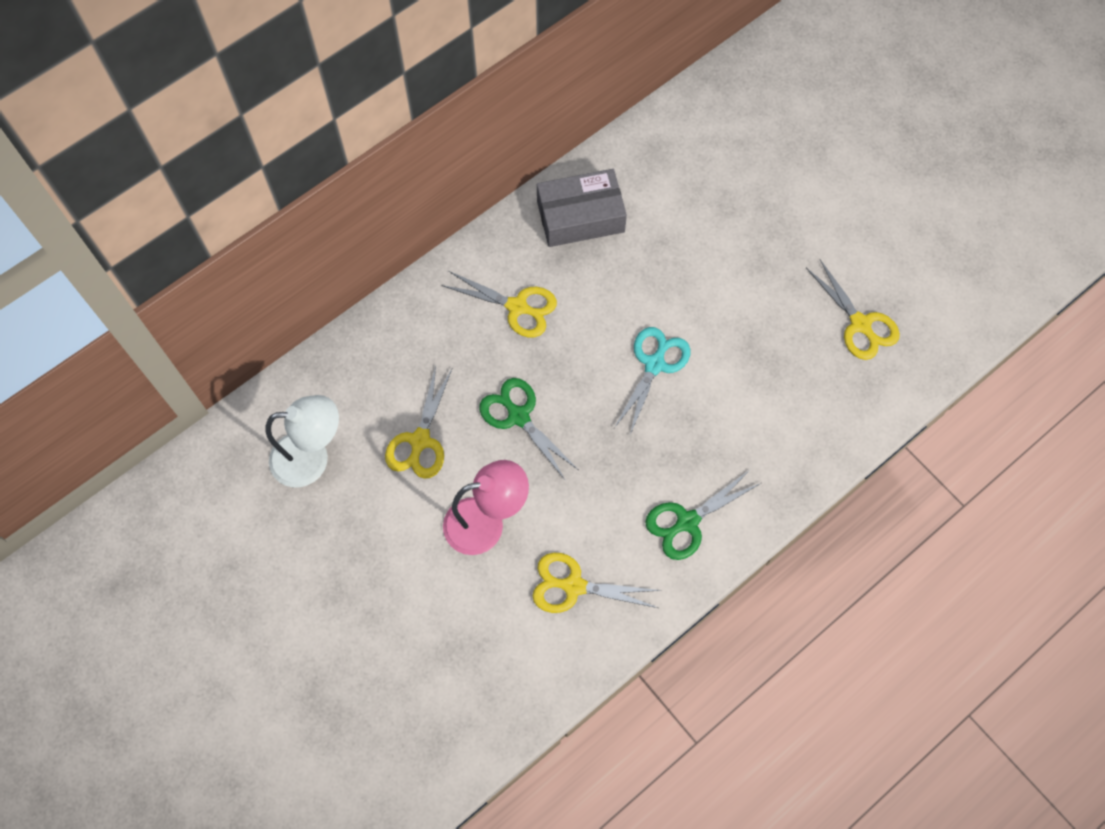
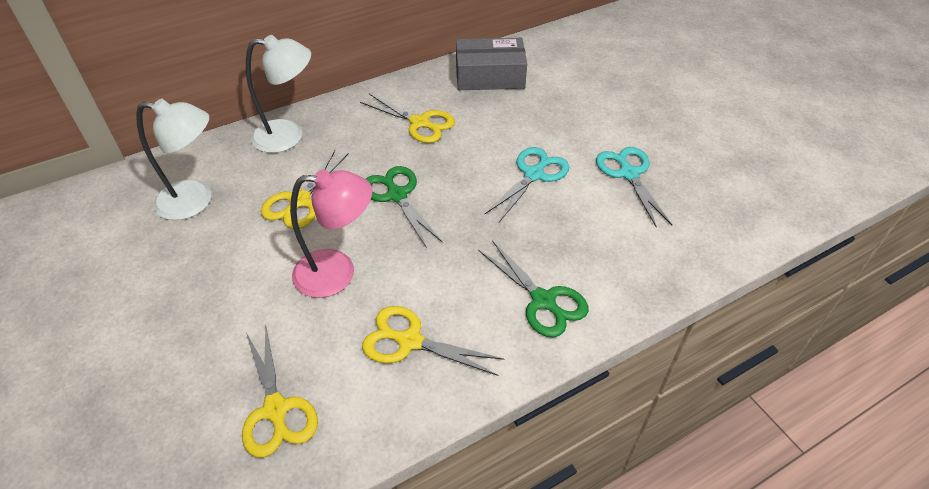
camera: 10 degrees right, 20 degrees down
(377, 350) = (289, 136): none -> white lamp
(687, 522) = (543, 301): green scissors -> green scissors turned 105 degrees counterclockwise
(752, 347) = (628, 173): none -> turquoise scissors
(860, 324) = (734, 170): yellow scissors -> yellow scissors (276, 410)

